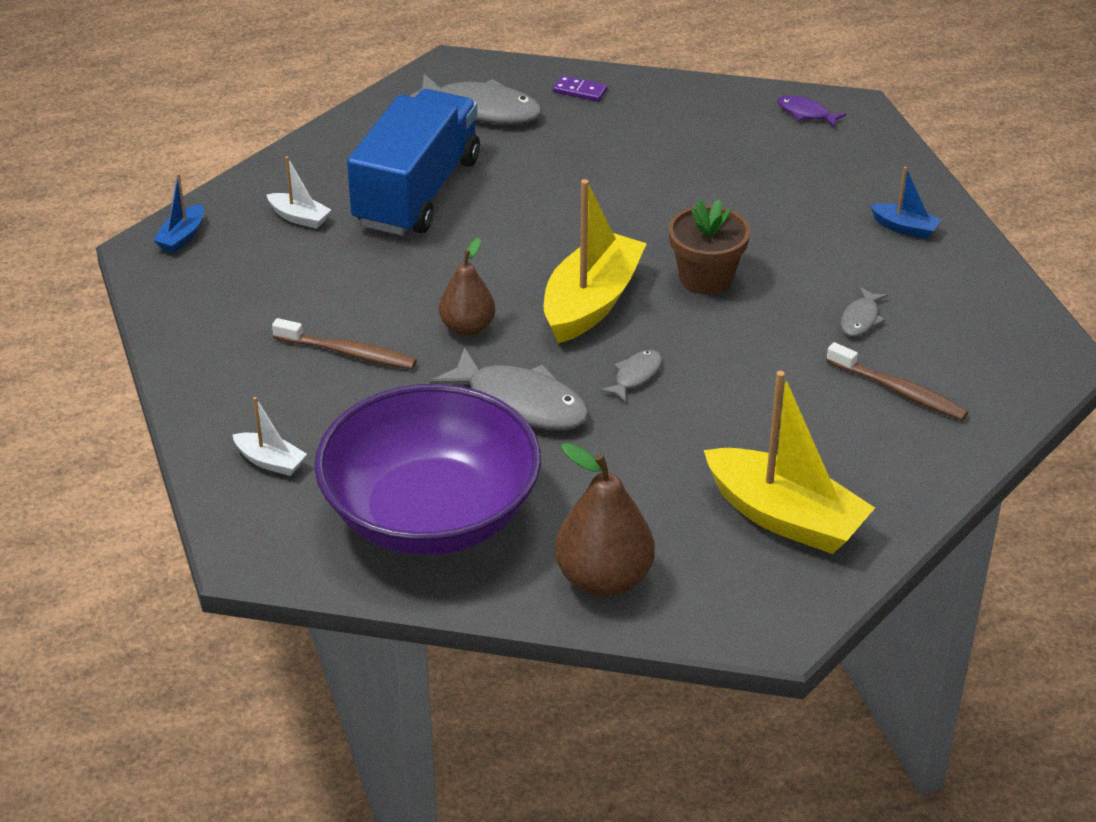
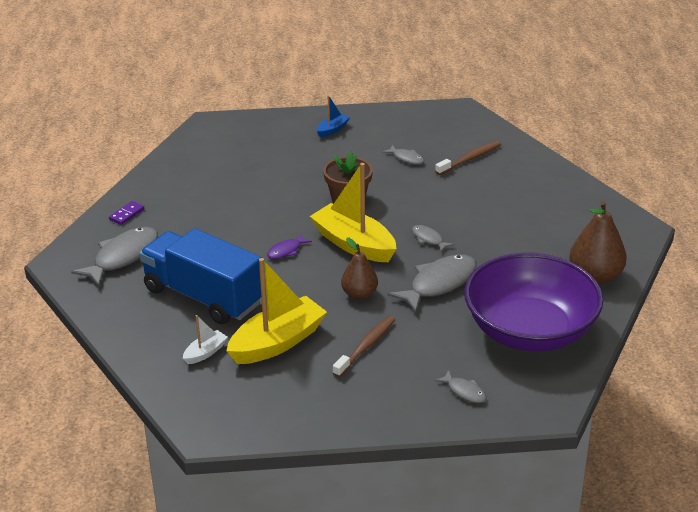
camera: 75 degrees left, 5 degrees down
(182, 237) = (199, 413): blue boat -> none
(270, 461) = (464, 391): white boat -> grey fish
(785, 517) = (559, 211): yellow boat -> yellow boat (277, 342)
(806, 113) = (204, 139): purple fish -> purple fish (286, 251)

